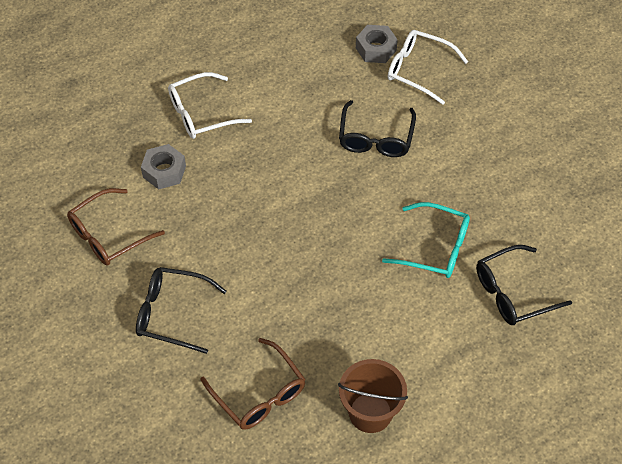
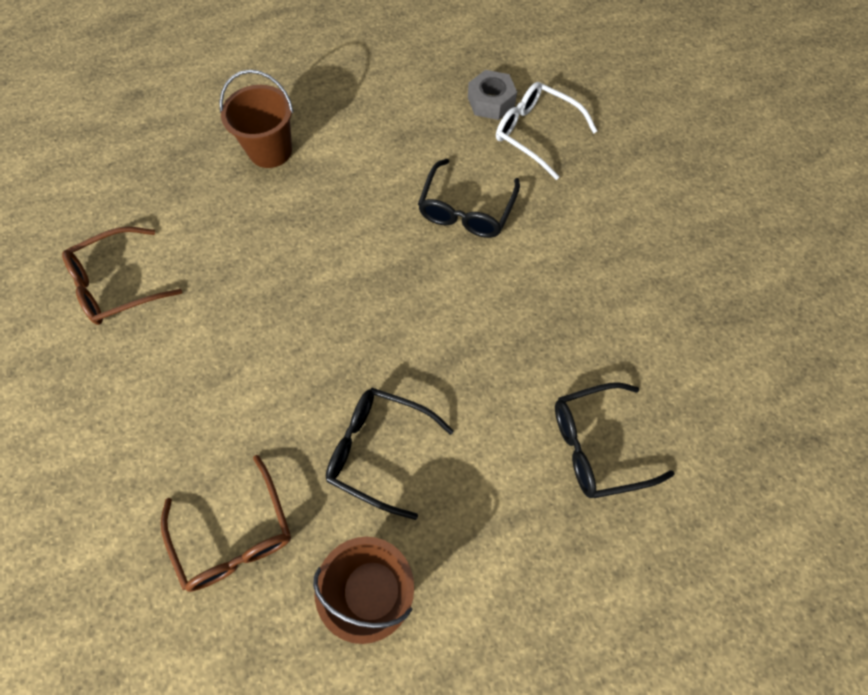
camera: 10 degrees right, 10 degrees up
(164, 171) = (206, 214): grey nut -> none
(173, 313) = (160, 401): black glasses -> black glasses (380, 451)
(202, 113) = (270, 150): white glasses -> brown bucket
(434, 248) = (508, 365): turquoise glasses -> none

